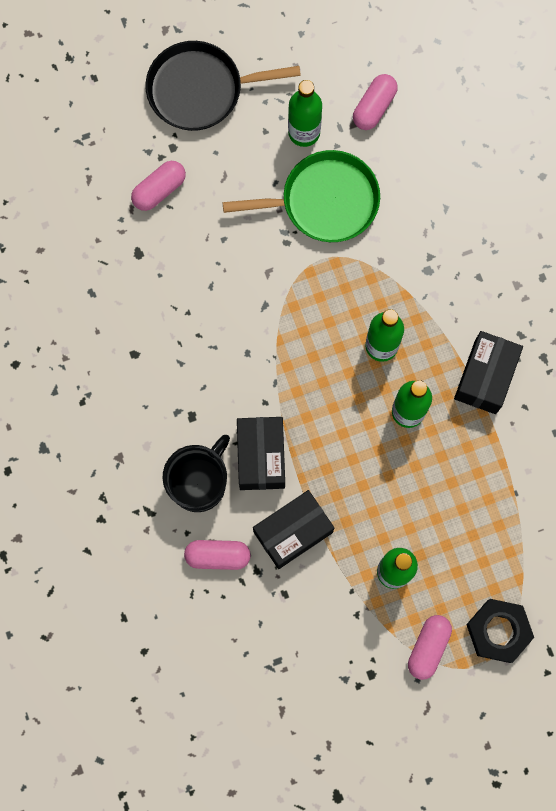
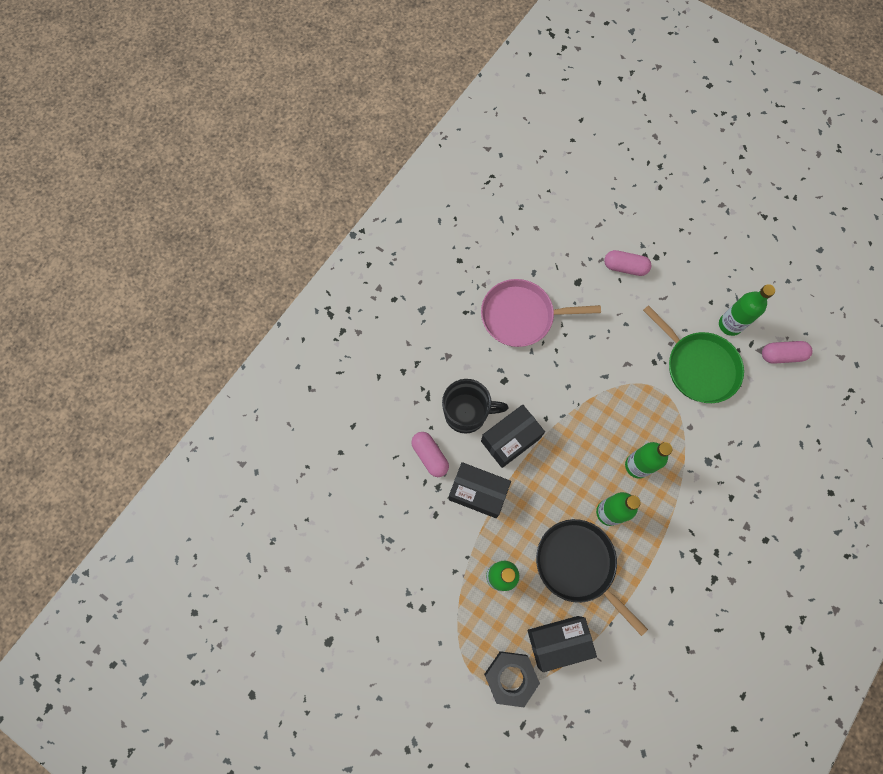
camera: 55 degrees right, 5 degrees down
(132, 344) = (521, 316): none -> pink pan
(200, 90) = (703, 248): black pan -> black pan (578, 564)
(428, 647) = (466, 635): pink capsule -> none
(485, 377) = (670, 548): black box -> black box (558, 641)

